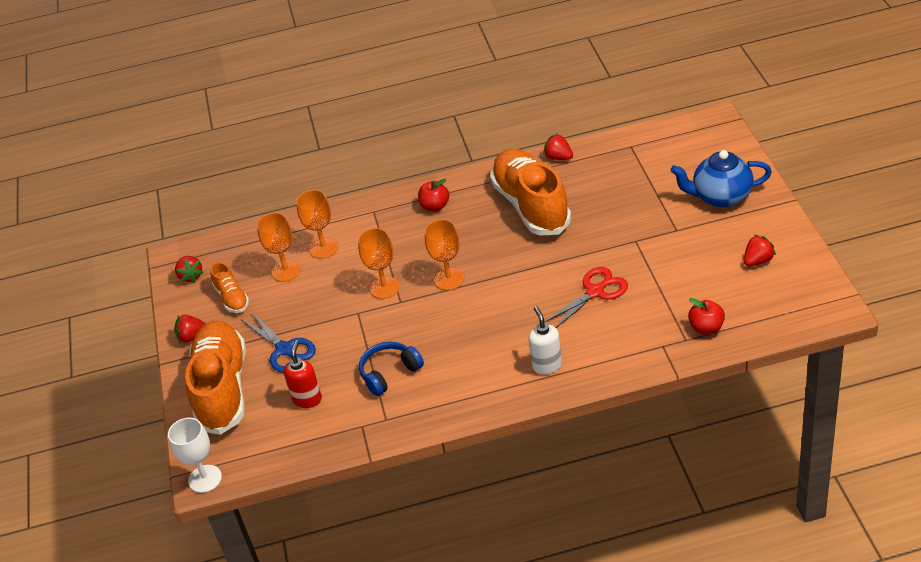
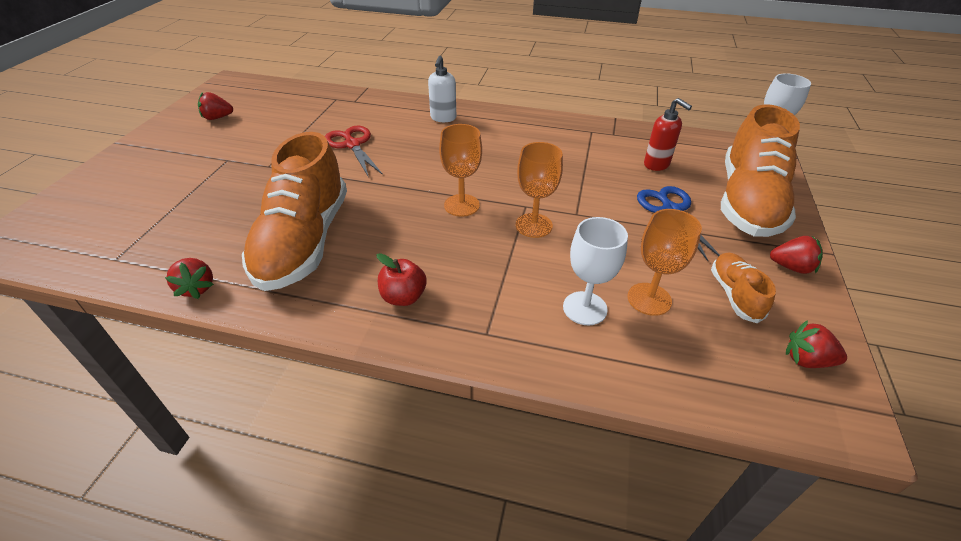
camera: 160 degrees left, 0 degrees up
(191, 276) = (806, 360): red strawberry -> red strawberry turned 75 degrees counterclockwise
(307, 399) = (656, 164): red soap dispenser -> red soap dispenser turned 75 degrees counterclockwise
(324, 248) = (585, 308): orange goblet -> white goblet
(389, 373) = (571, 156): blue headphones -> none
(595, 292) = (352, 145): red scissors -> red scissors turned 75 degrees clockwise
(706, 328) = (314, 99): red apple -> none
(721, 197) = (151, 168): blue teapot -> none

